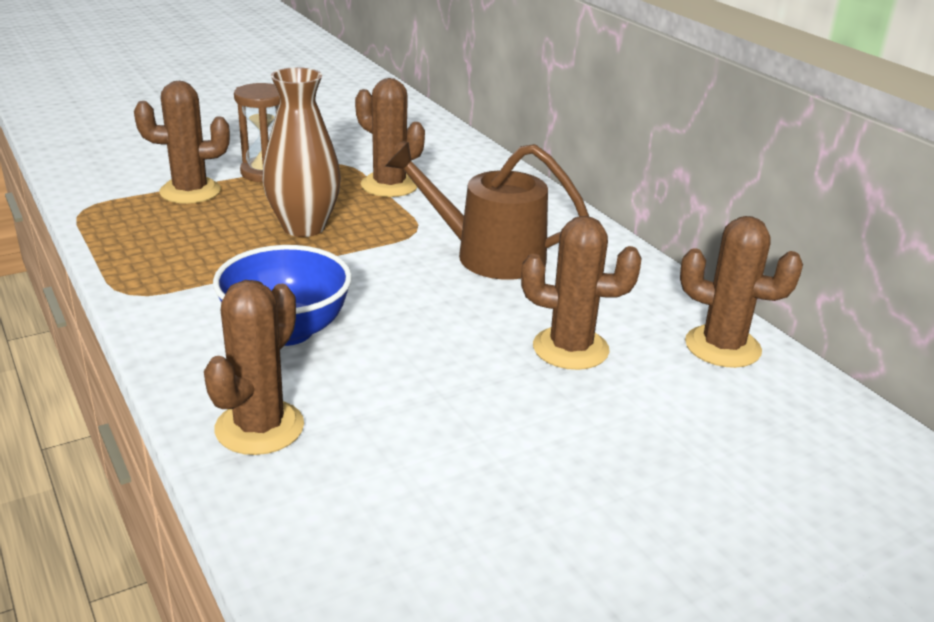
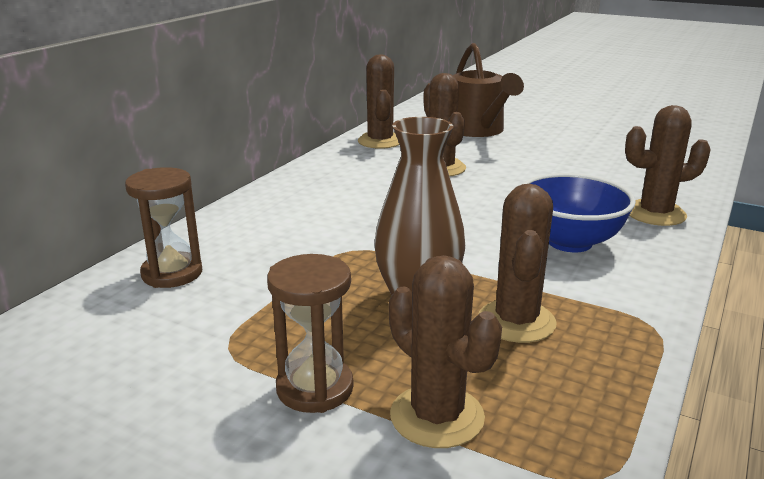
camera: 120 degrees left, 5 degrees down
(389, 185) = (265, 294): brown cactus -> brown cactus (516, 321)
(461, 167) = (172, 273): none -> brown hourglass
(489, 255) = (357, 213): brown watering can -> brown watering can (478, 130)

